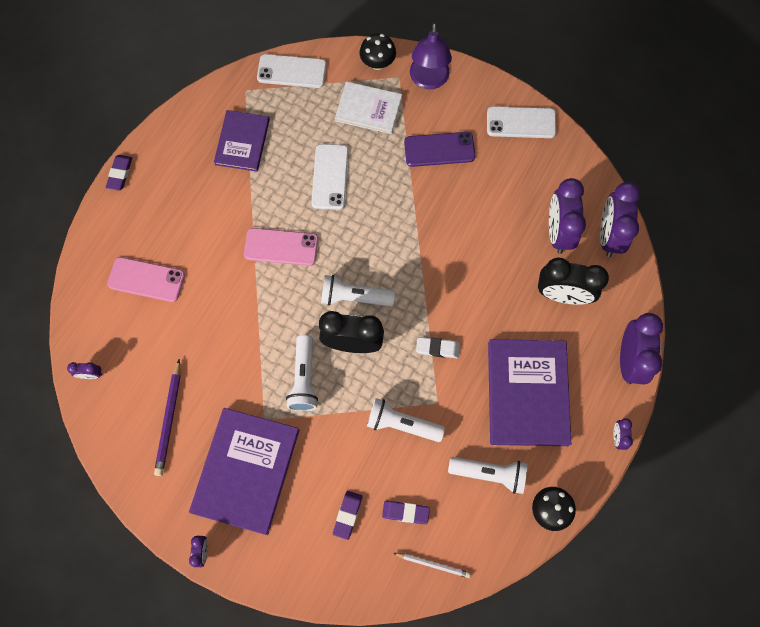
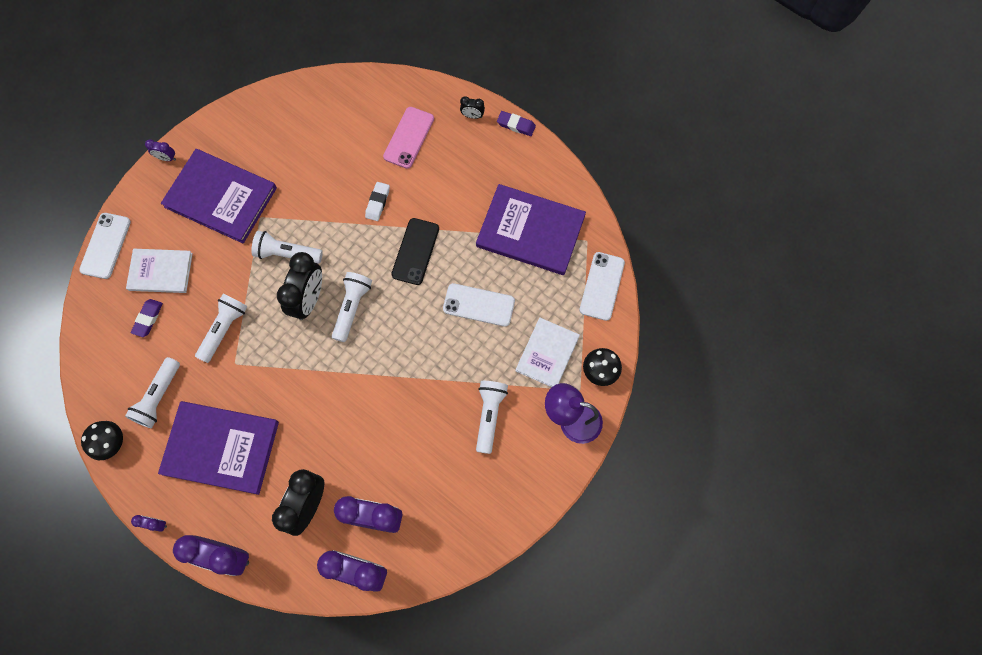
camera: 100 degrees right, 0 degrees up
(91, 374) = (334, 90): purple clock -> none
(112, 219) = (472, 116): none -> black clock
(169, 420) = (280, 144): purple pencil -> none
(242, 142) = (530, 231): purple book -> purple book, size x1.62
(281, 247) = (415, 251): pink phone -> black phone
(347, 515) = (160, 271): purple eraser -> white book
(433, 564) = (99, 333): white pencil -> none
(437, 348) = (284, 374): white eraser -> white eraser (377, 202)
(439, 149) = (489, 415): purple phone -> white flashlight
(521, 122) = (505, 507): white phone -> white phone (106, 246)

